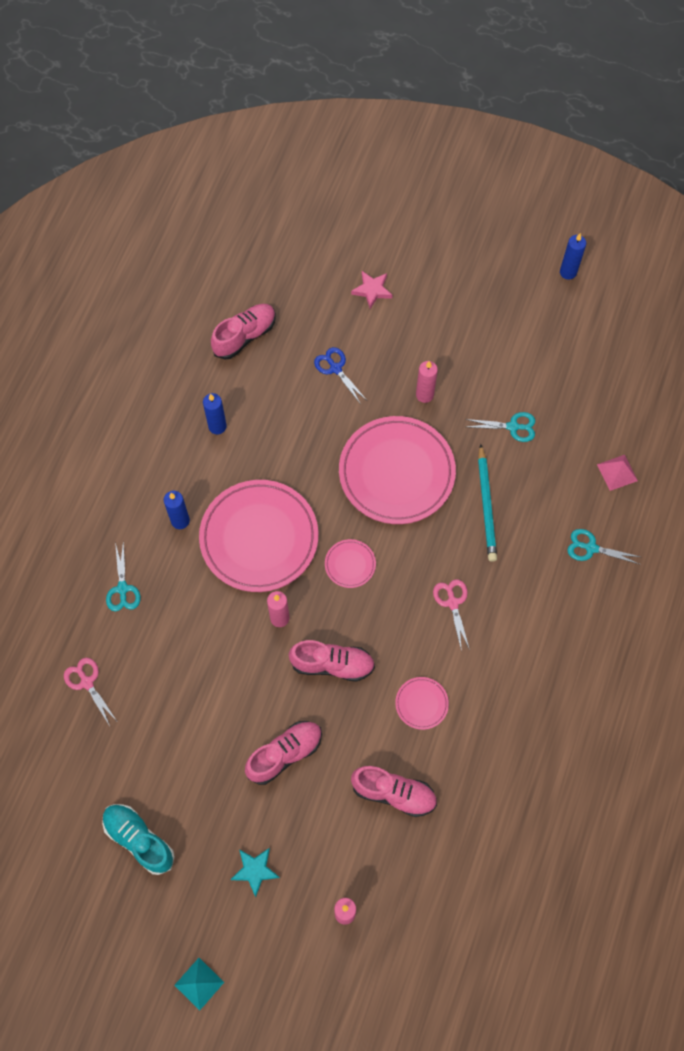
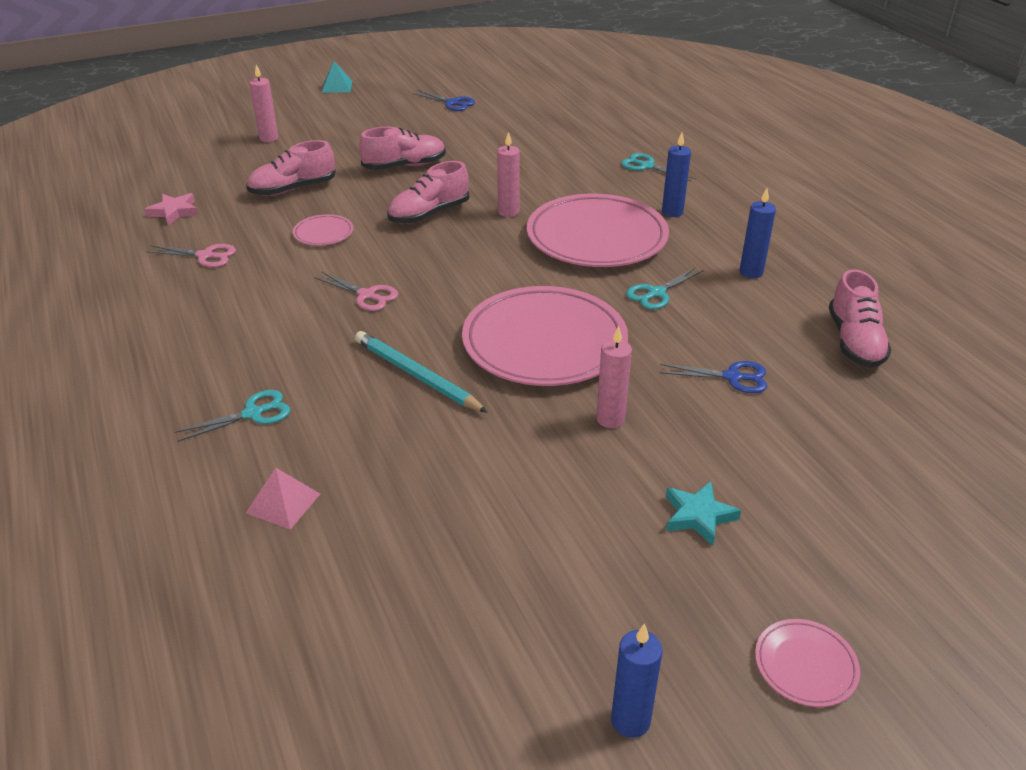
camera: 135 degrees right, 30 degrees down
(87, 682) = (591, 128): pink scissors -> pink scissors (205, 256)
(139, 840) = (452, 103): turquoise shoe -> blue scissors
(255, 870) = (357, 125): turquoise star -> turquoise star (698, 516)
(284, 754) = (404, 166): pink shoe -> pink shoe turned 120 degrees counterclockwise
(350, 564) = (496, 265): pink plate -> pink plate (805, 665)
(372, 290) = (824, 474): pink star -> pink star (174, 212)
(512, 427) = (471, 459): turquoise scissors -> turquoise scissors (656, 293)

